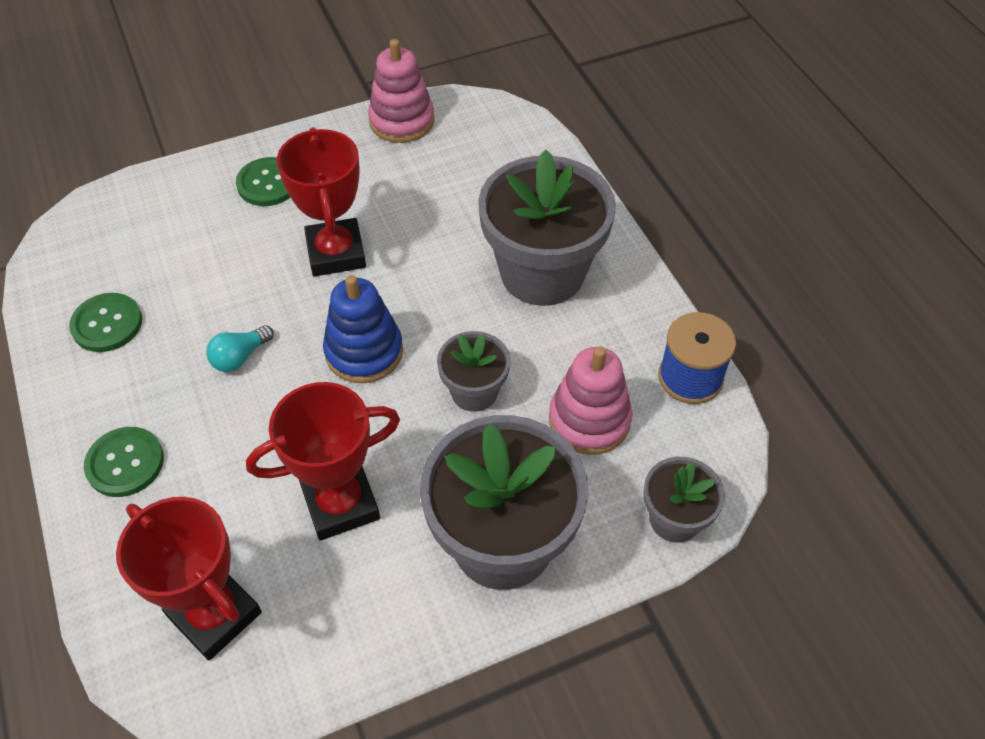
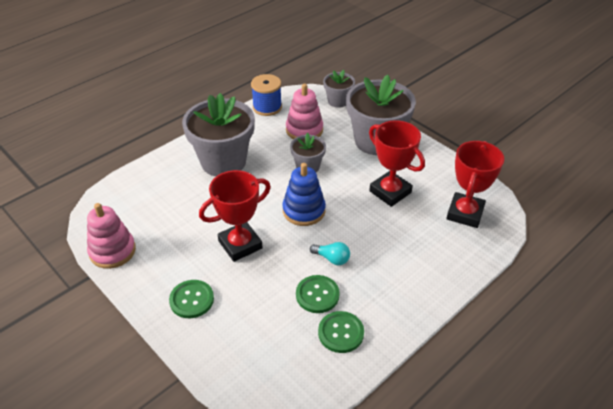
camera: 110 degrees left, 10 degrees down
(125, 463) = (420, 278): green button -> green button (317, 295)

